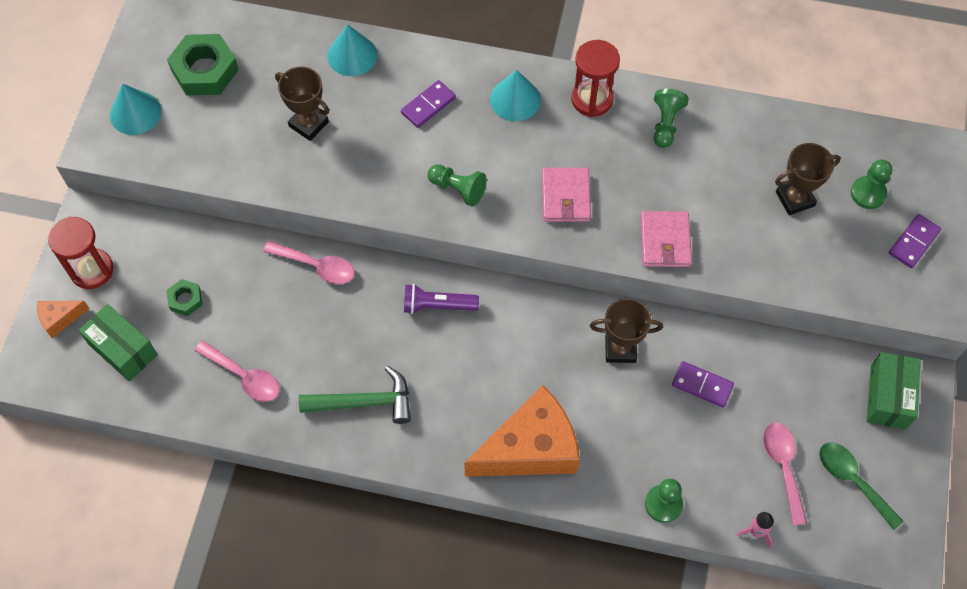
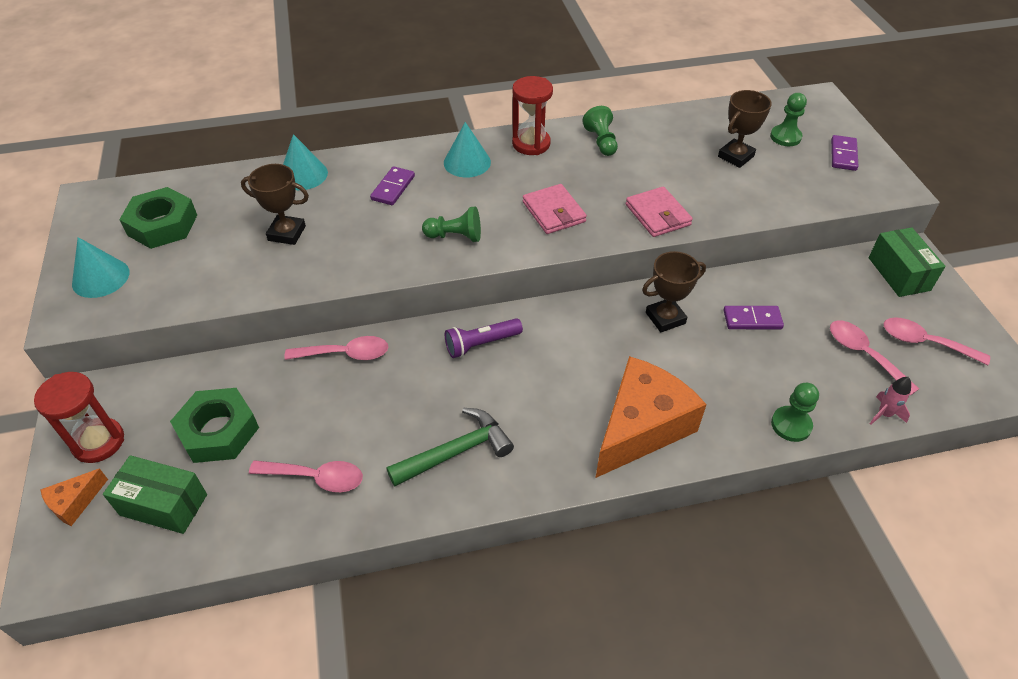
camera: 25 degrees left, 15 degrees down
(185, 300) = (218, 431): green nut -> green nut, size x1.94
(852, 480) = (924, 342): green spoon -> pink spoon

